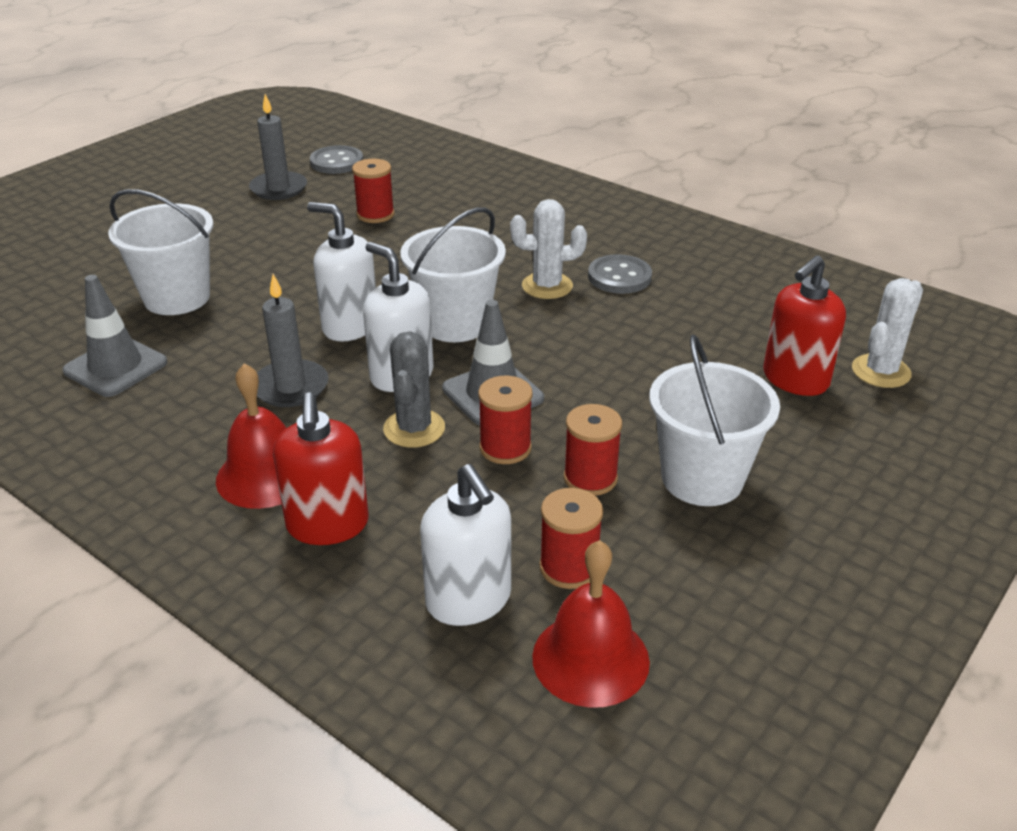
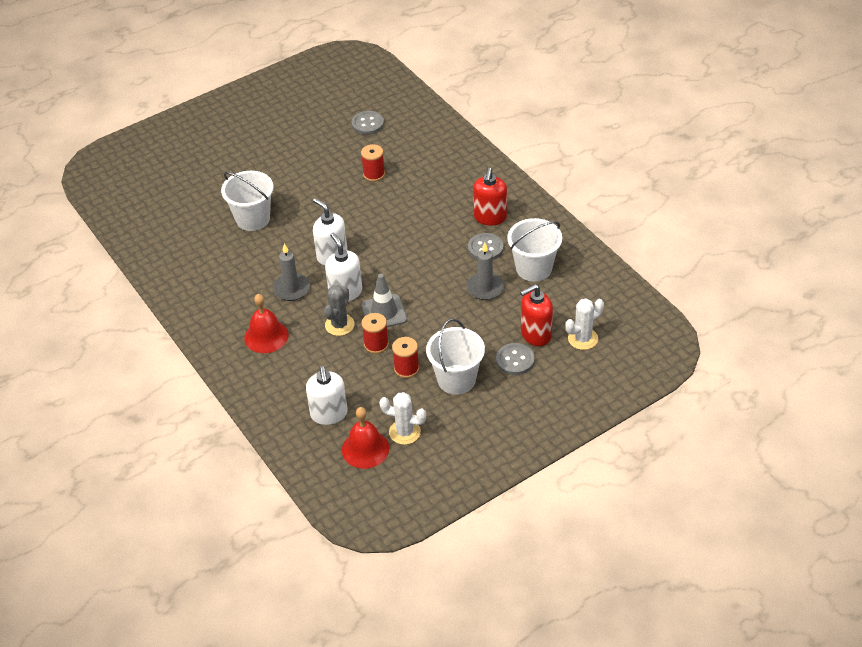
camera: 20 degrees right, 10 degrees up
(116, 367) = (215, 260): grey traffic cone -> none
(278, 189) = (327, 142): grey candle -> grey candle (485, 288)
(327, 525) = (285, 367): red soap dispenser -> red soap dispenser (490, 217)
(455, 323) = (385, 264): white bucket -> white bucket (534, 268)
(547, 286) = (443, 247): white cactus -> white cactus (404, 432)
(569, 567) = (376, 409): red spool -> none
(789, 425) = (515, 360): none -> grey button

